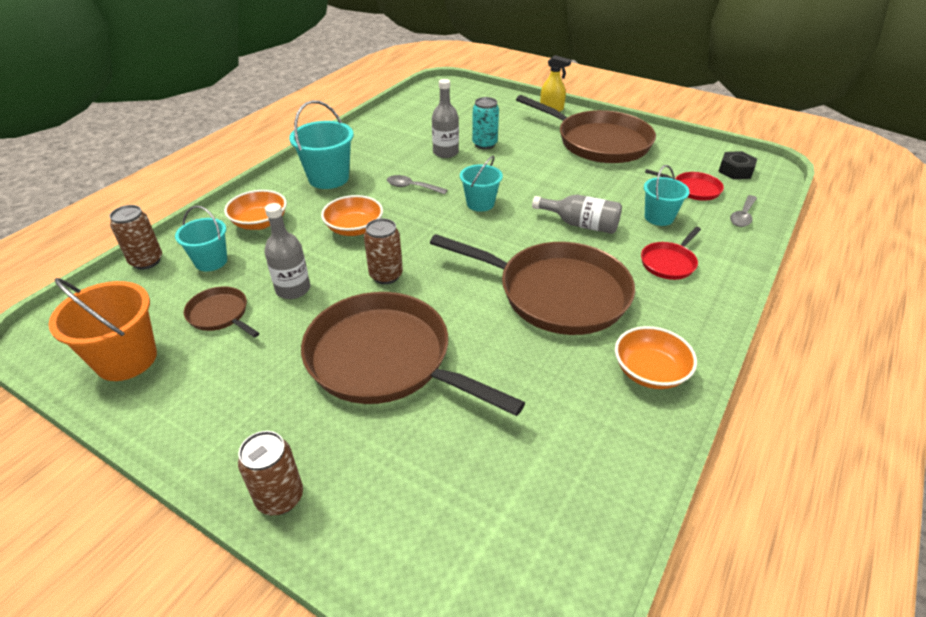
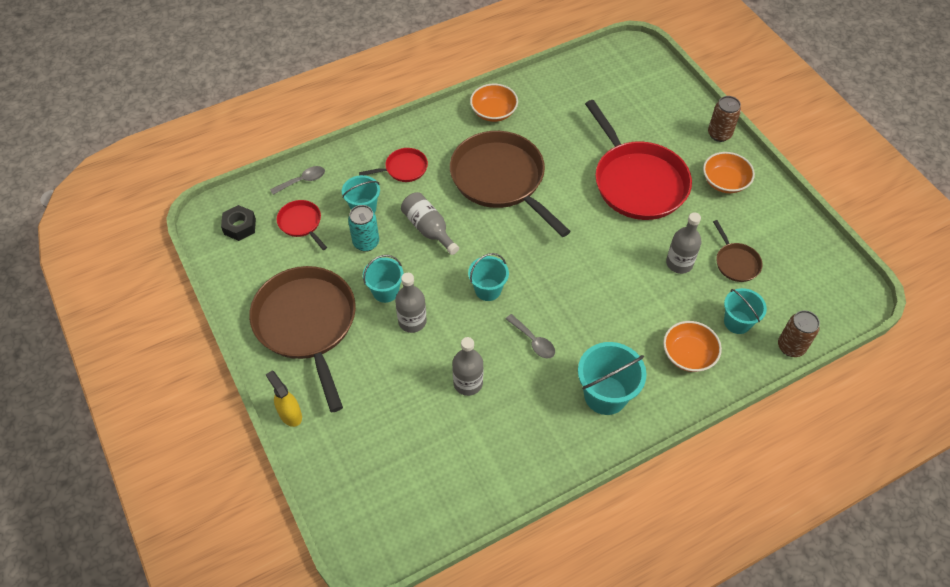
camera: 150 degrees left, 15 degrees up
(126, 359) = (801, 251): orange bucket -> none
(354, 228) = (609, 308): orange bowl -> orange bowl (724, 182)
(385, 359) = (637, 182): brown pan -> red pan
(386, 275) = (607, 246): brown can -> none
(484, 144) = (419, 378): turquoise can -> turquoise can (366, 243)
(523, 167) = (412, 321): none -> grey bottle
(565, 175) = (385, 291): none -> turquoise bucket

